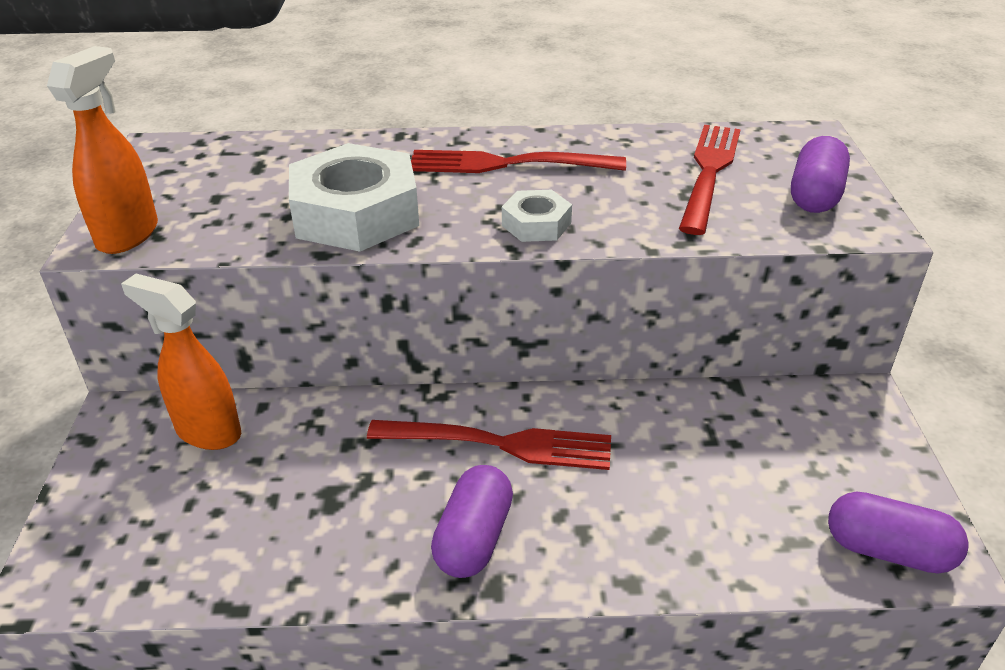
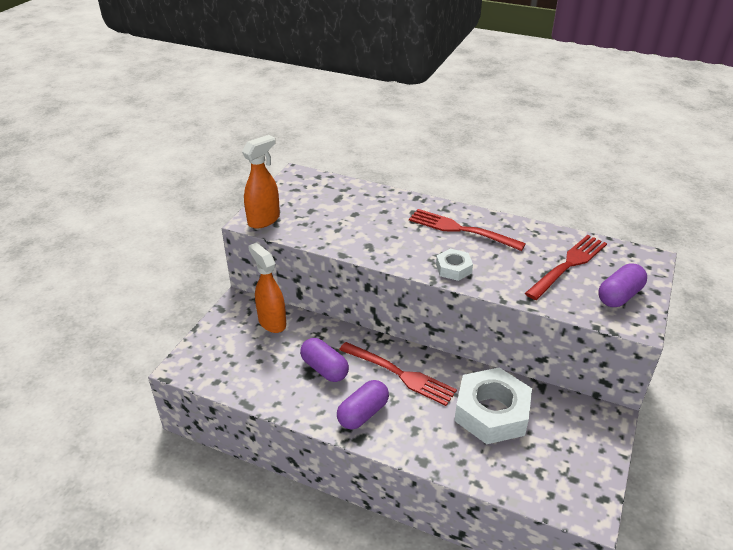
camera: 25 degrees right, 0 degrees up
(356, 213) = (369, 237): white nut -> white nut (491, 412)
(888, 550) = (564, 497): purple capsule -> purple capsule (324, 369)

